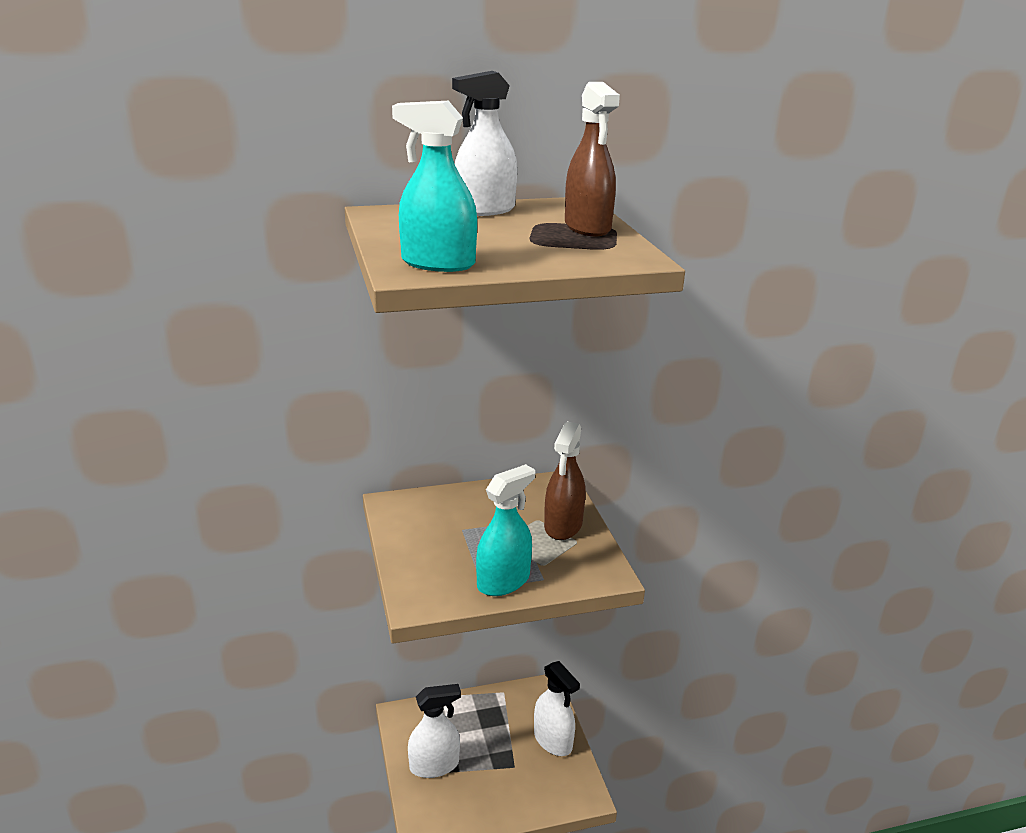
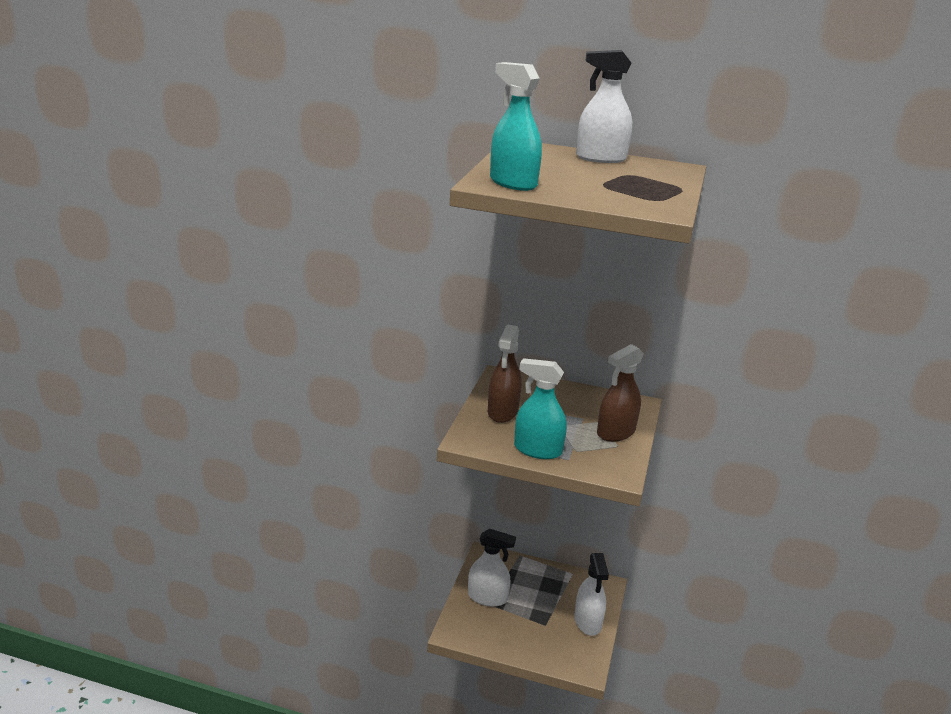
camera: 30 degrees right, 0 degrees up
(503, 581) = (537, 450): turquoise spray bottle -> turquoise spray bottle turned 150 degrees counterclockwise
(587, 227) = (661, 184): brown spray bottle -> brown spray bottle (503, 412)

